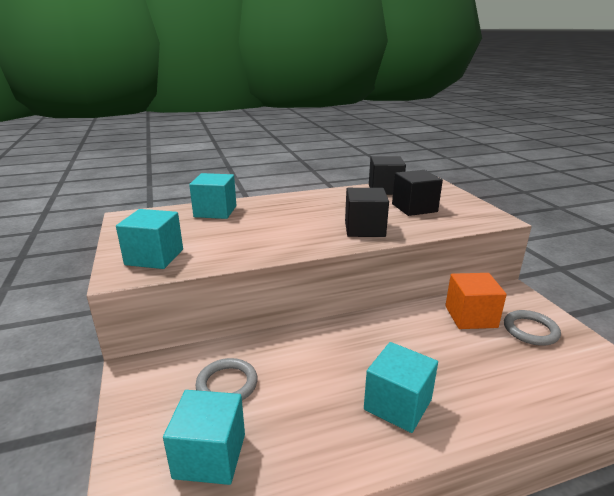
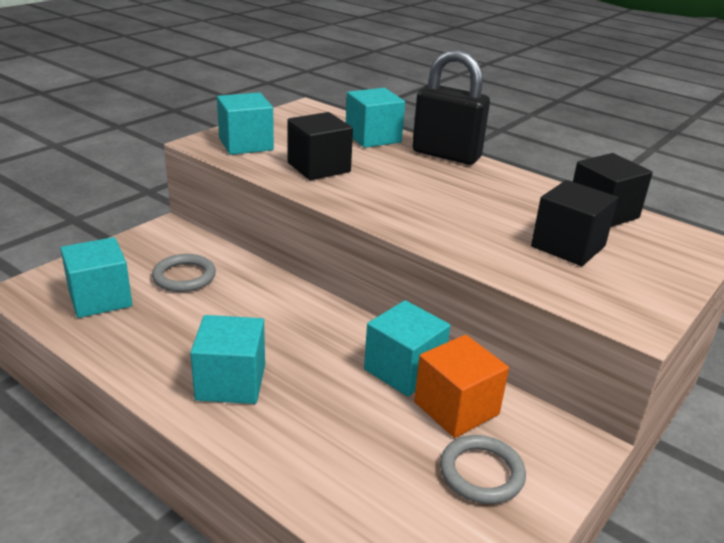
camera: 55 degrees right, 5 degrees up
(272, 200) = (446, 155): none -> black padlock
(364, 229) = (444, 226): black cube -> black cube (319, 167)
(424, 321) = (404, 370): none -> turquoise cube

